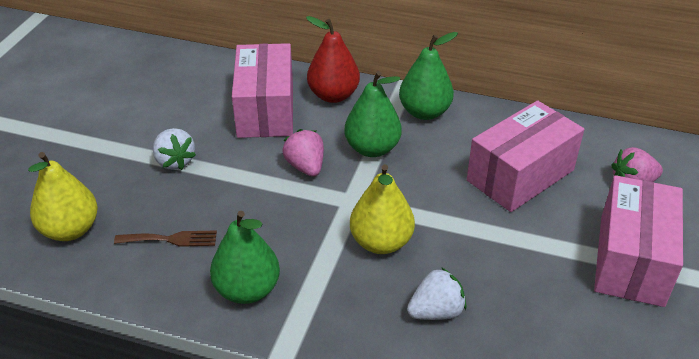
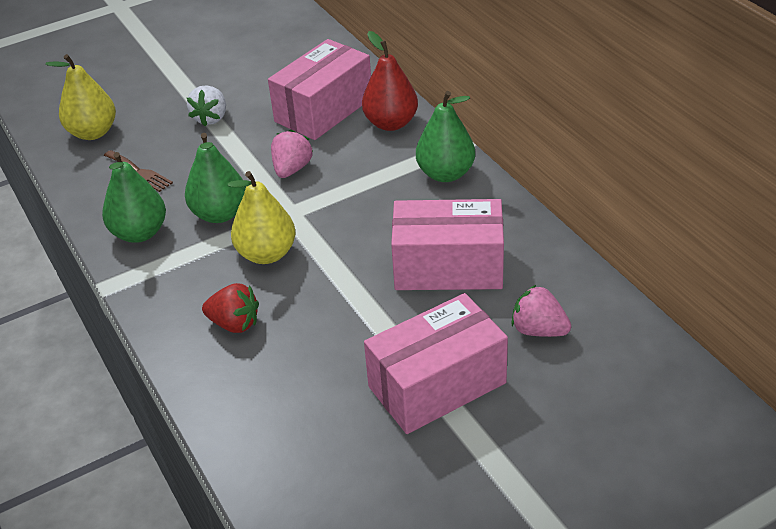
camera: 45 degrees right, 0 degrees up
(372, 149) = (360, 181): green pear -> green pear (220, 214)
(436, 311) = (234, 324): white strawberry -> red strawberry

